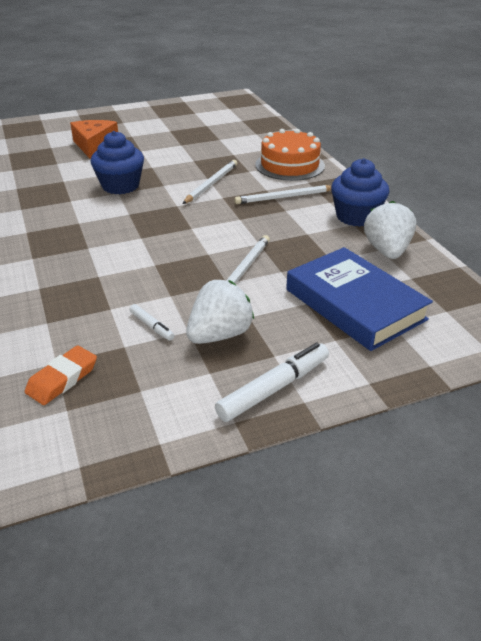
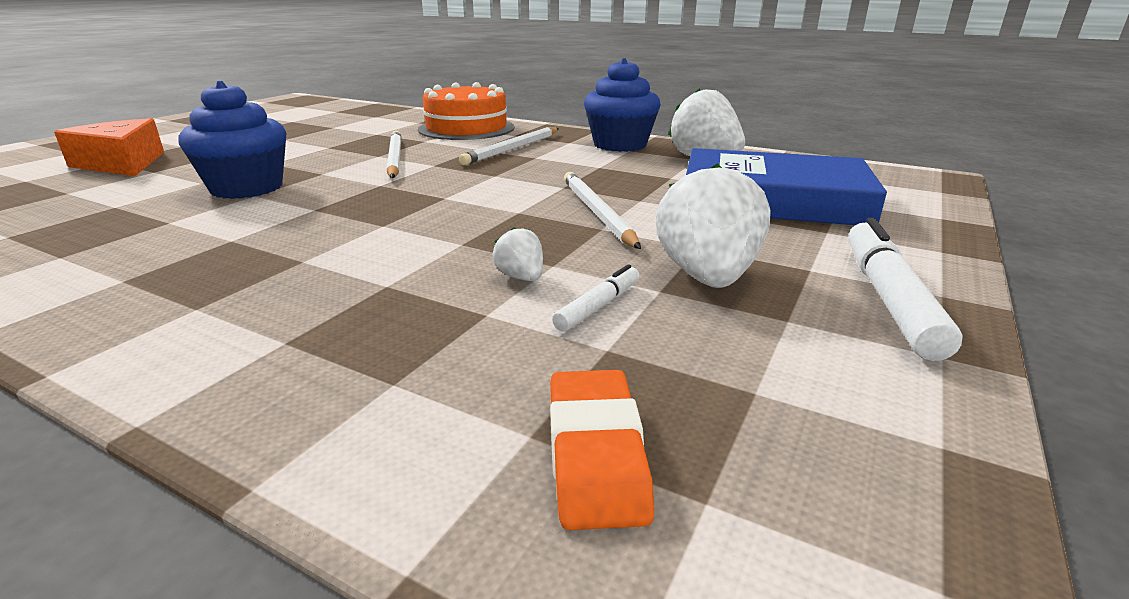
camera: 40 degrees left, 10 degrees down
(147, 296) = (521, 277): none -> white strawberry
(152, 326) = (598, 306): white marker -> white marker turned 60 degrees counterclockwise

